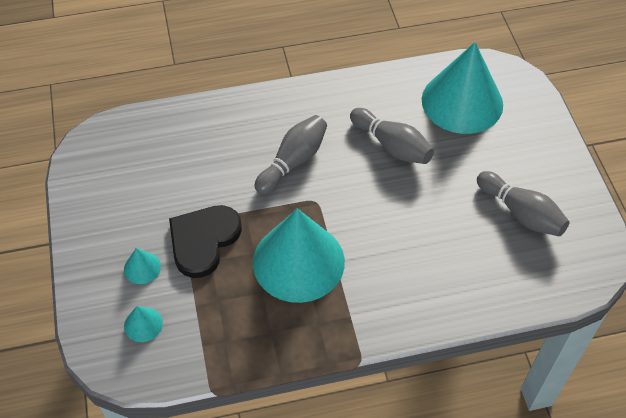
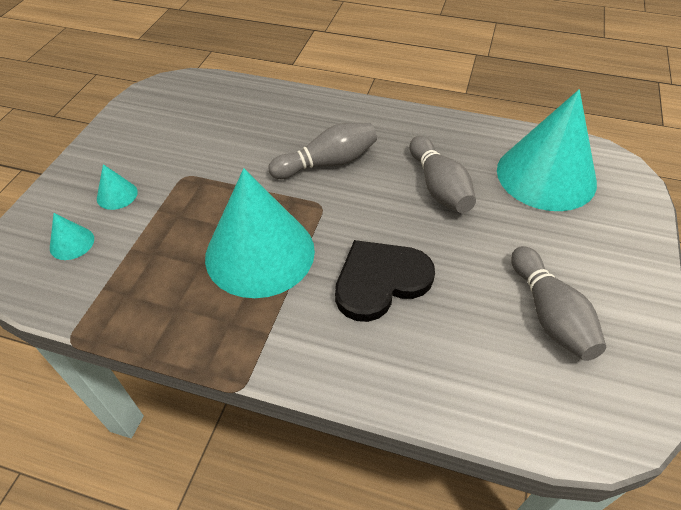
camera: 30 degrees right, 5 degrees down
(203, 240) = (189, 195): black heart -> black heart (380, 281)

